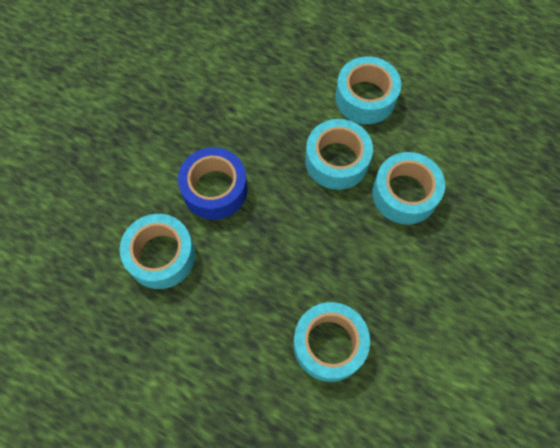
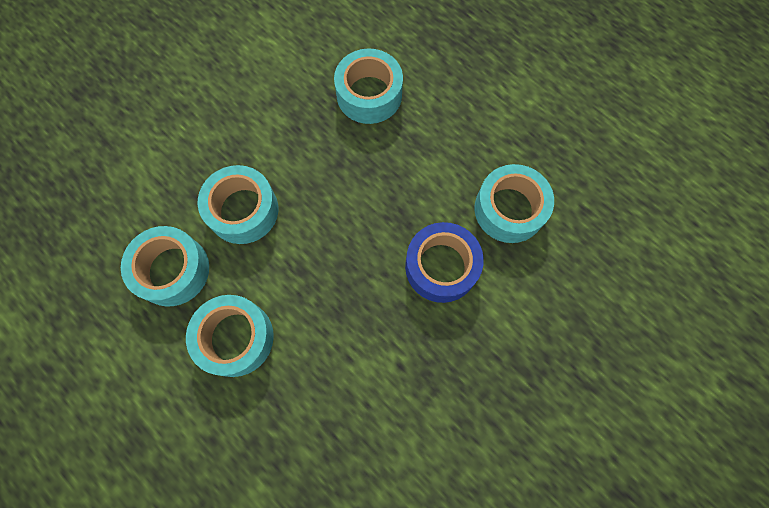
camera: 165 degrees left, 5 degrees up
(337, 160) = (299, 266): turquoise tape -> turquoise tape (172, 270)

